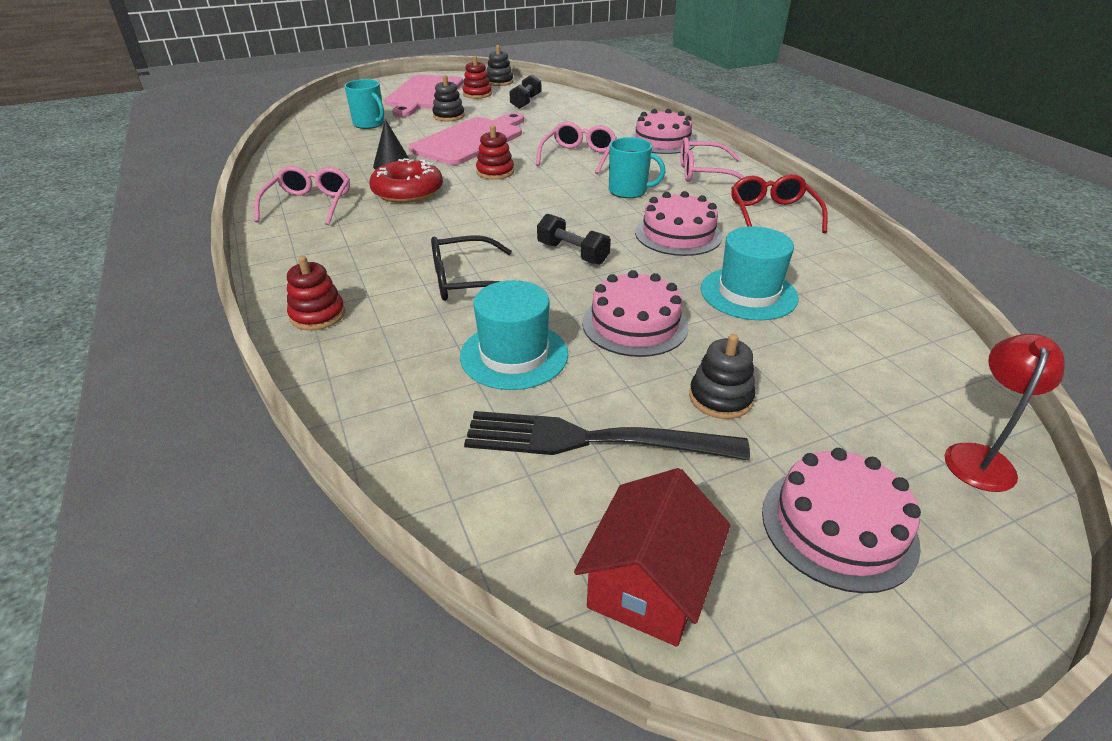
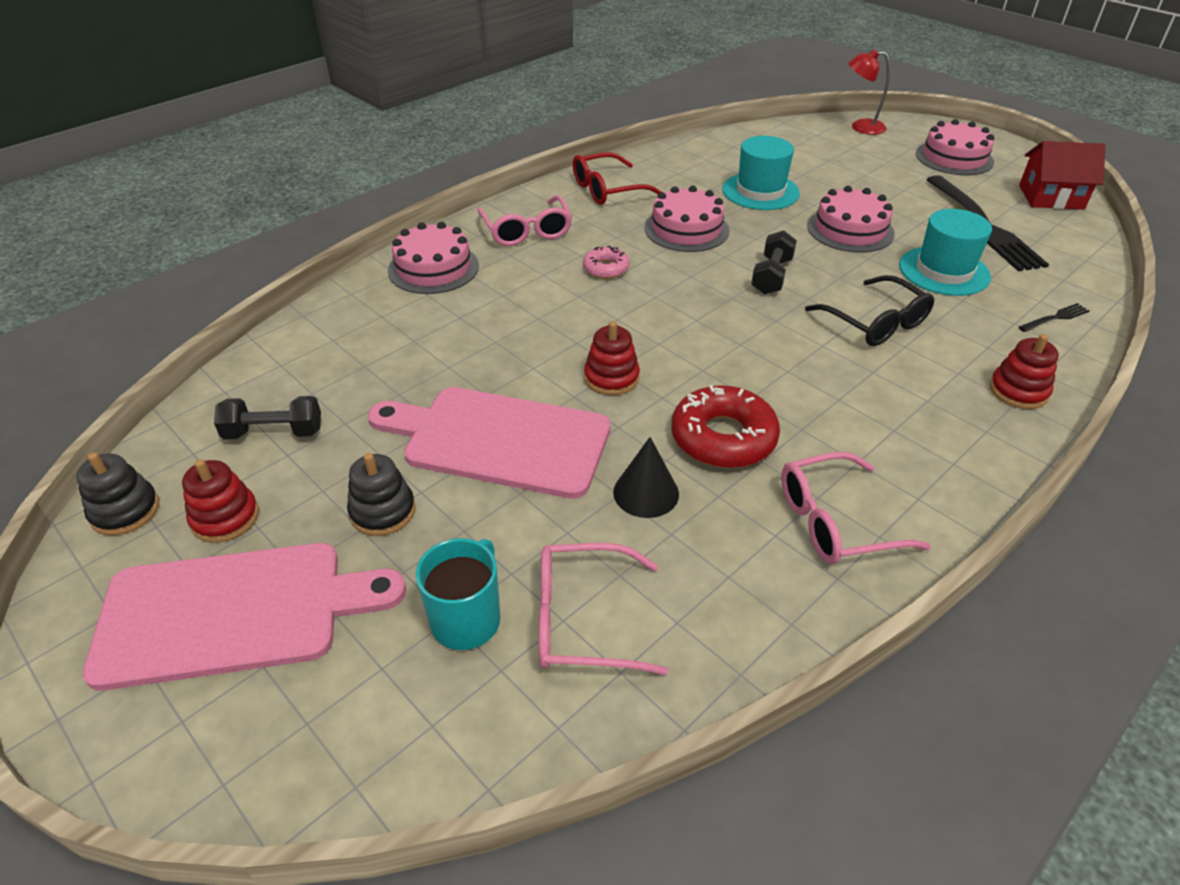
camera: 110 degrees left, 5 degrees up
(376, 394) = (1055, 318): none -> black fork
(578, 156) = (518, 321): pink glasses -> pink glasses (583, 620)
(629, 191) = (606, 268): turquoise mug -> pink donut
(720, 398) = (895, 192): black stacking toy -> none

